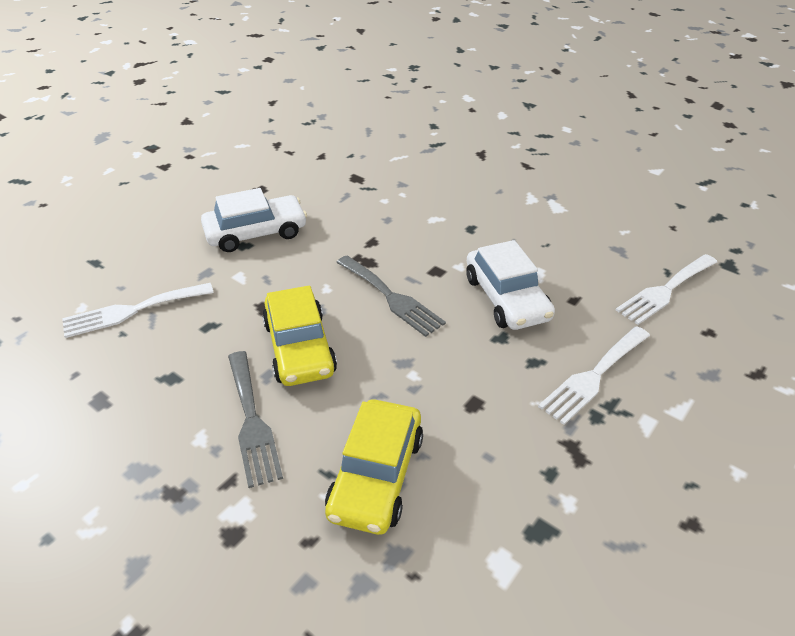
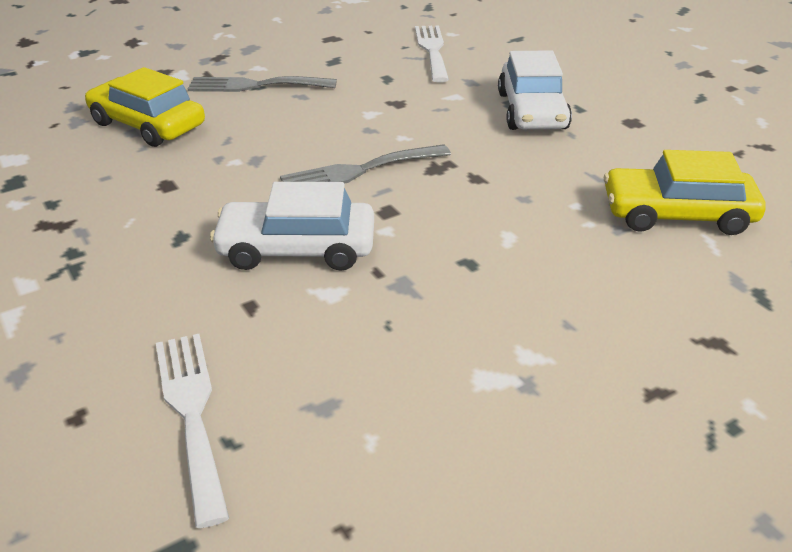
camera: 110 degrees right, 5 degrees down
(299, 348) = (322, 113): yellow car -> yellow car (677, 214)
(593, 376) = (119, 271): white fork -> none

